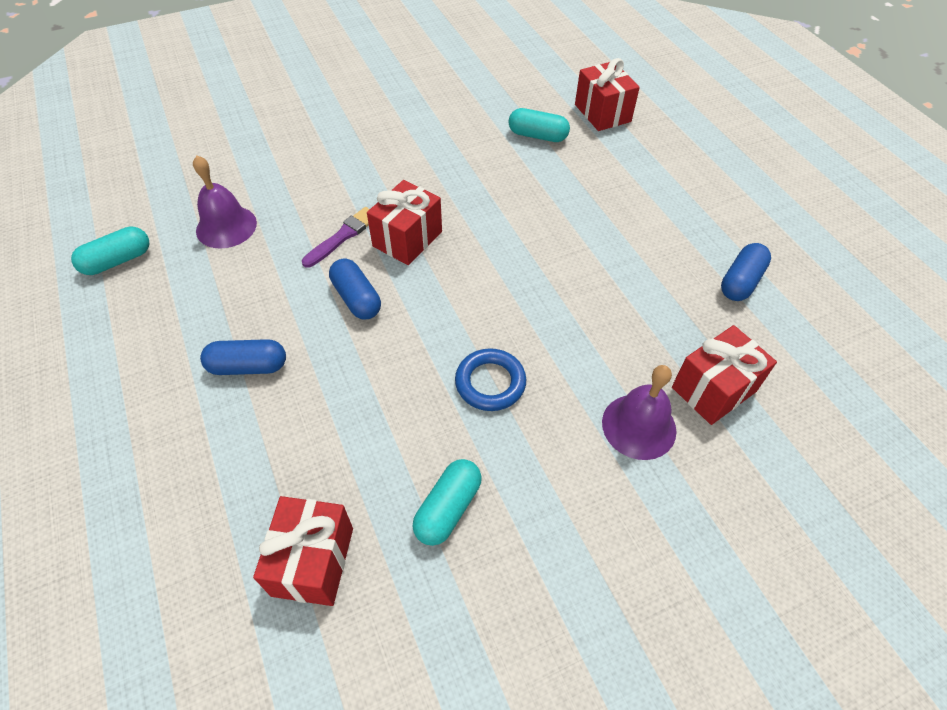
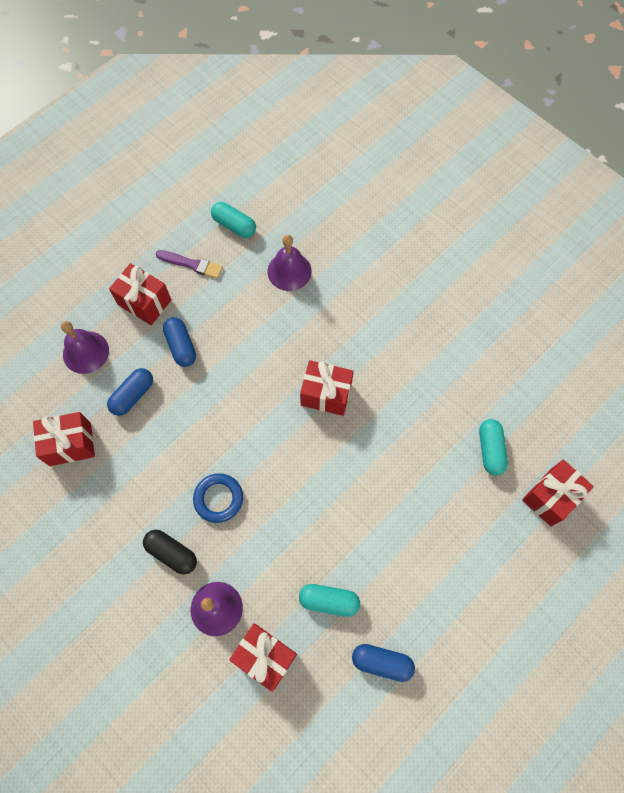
camera: 70 degrees right, 15 degrees up
(148, 393) = (144, 302): none -> red gift
(170, 496) = (86, 352): none -> purple bell
(343, 236) = (311, 349): purple brush -> purple brush (191, 264)
(356, 298) = (258, 385): blue capsule -> blue capsule (133, 395)
(448, 508) = (121, 505): turquoise capsule -> turquoise capsule (329, 601)
(546, 459) = (172, 553): none -> black capsule

